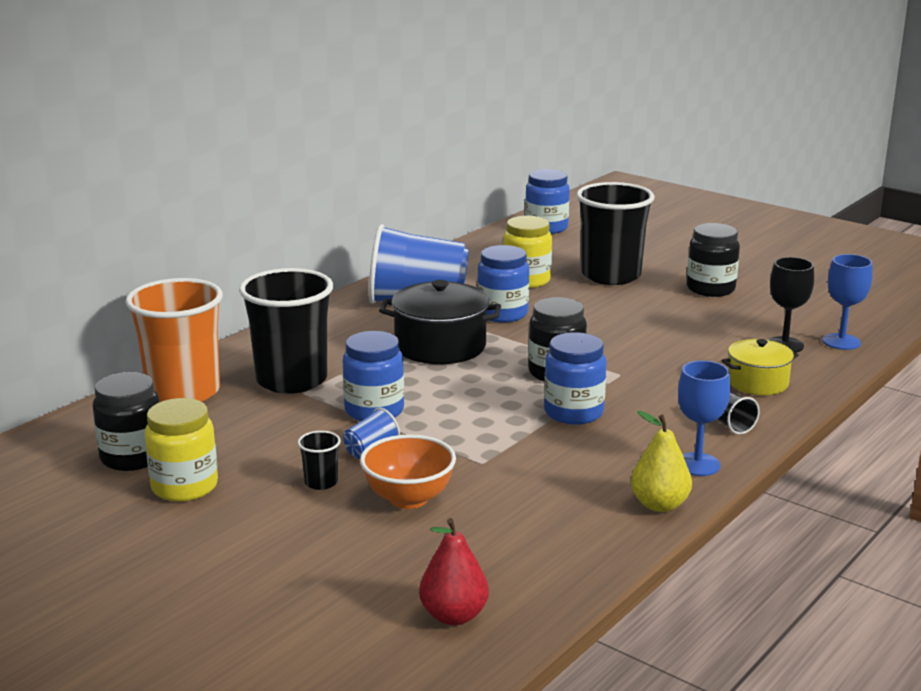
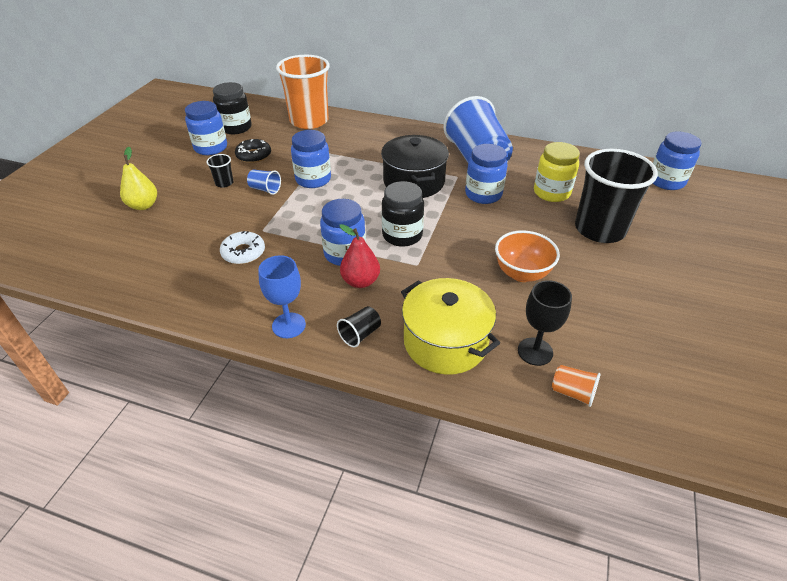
camera: 70 degrees right, 20 degrees up
(184, 487) = (211, 148): yellow jar -> blue jar
(253, 450) = (254, 155): none -> black donut
(292, 380) = (338, 145): black cup -> none
(408, 499) = (213, 214): orange bowl -> orange bowl (522, 273)
(453, 615) = (93, 255): red pear -> red pear (360, 281)
(528, 481) = (243, 252): none -> white donut
(659, 505) = (226, 315): yellow pear -> yellow pear (143, 205)
(710, 289) = (624, 288): black jar -> none
(757, 382) = (445, 342): yellow pot -> yellow pot, size x1.60
(841, 342) = (572, 392): blue goblet -> orange cup

